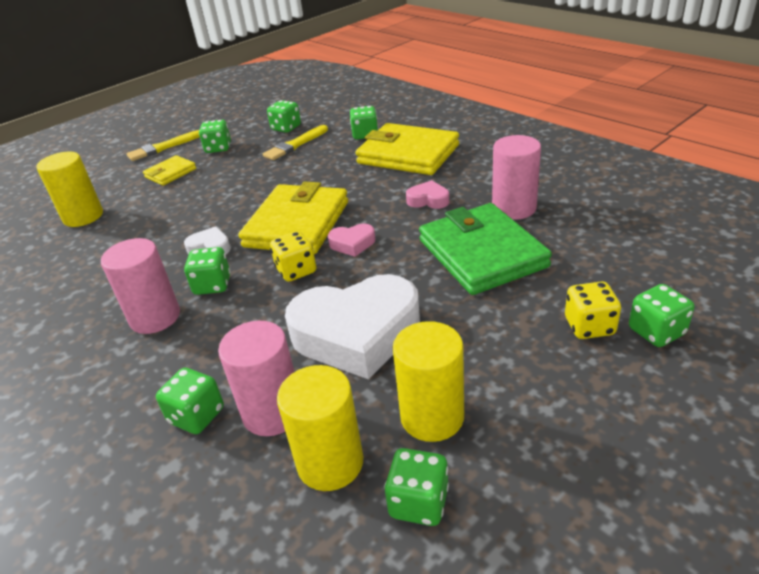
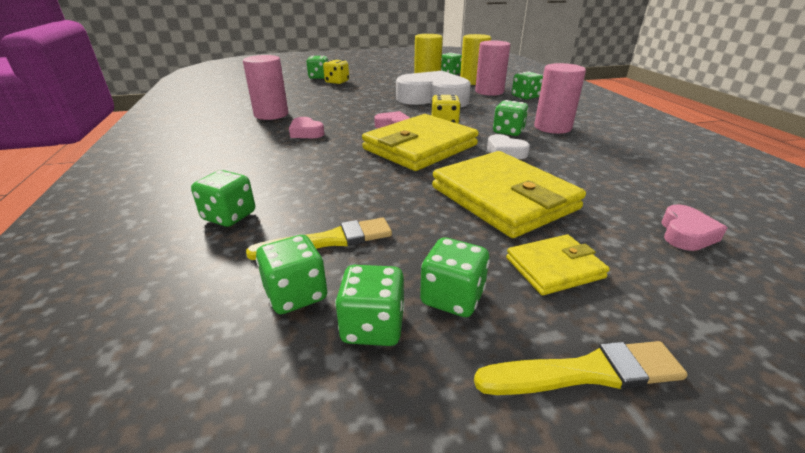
camera: 155 degrees left, 5 degrees down
(83, 216) = (686, 234): yellow cylinder -> pink heart
(246, 132) = (373, 326): none -> green dice
(408, 154) = (245, 171): yellow wallet -> yellow wallet (503, 198)
(482, 253) = (331, 105): green wallet -> none

